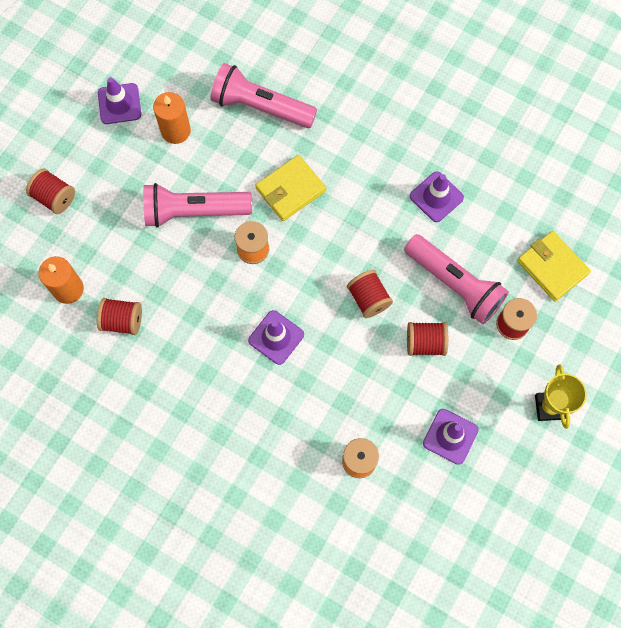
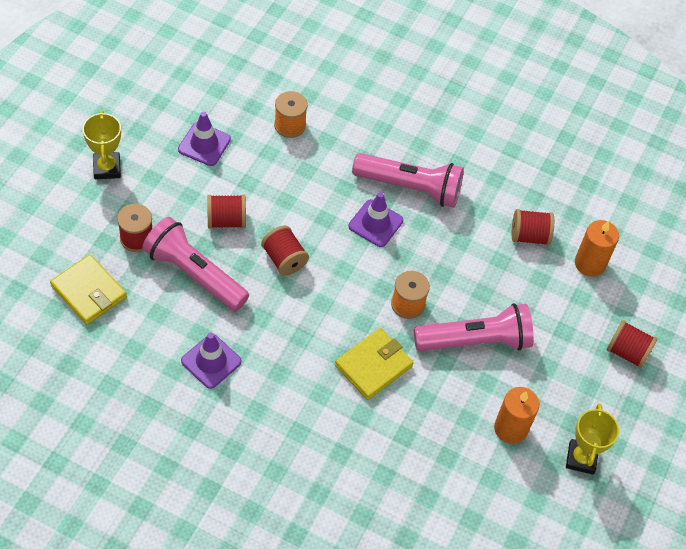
camera: 170 degrees right, 15 degrees down
(119, 104) = (581, 458): purple traffic cone -> yellow trophy
(261, 107) = (416, 459): pink flashlight -> pink flashlight (410, 187)

